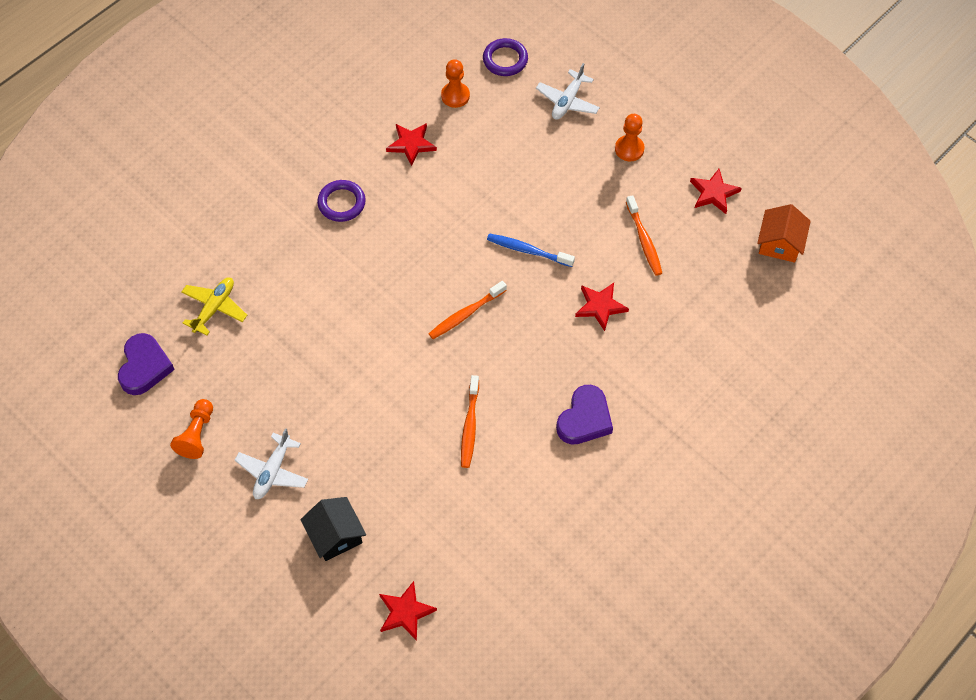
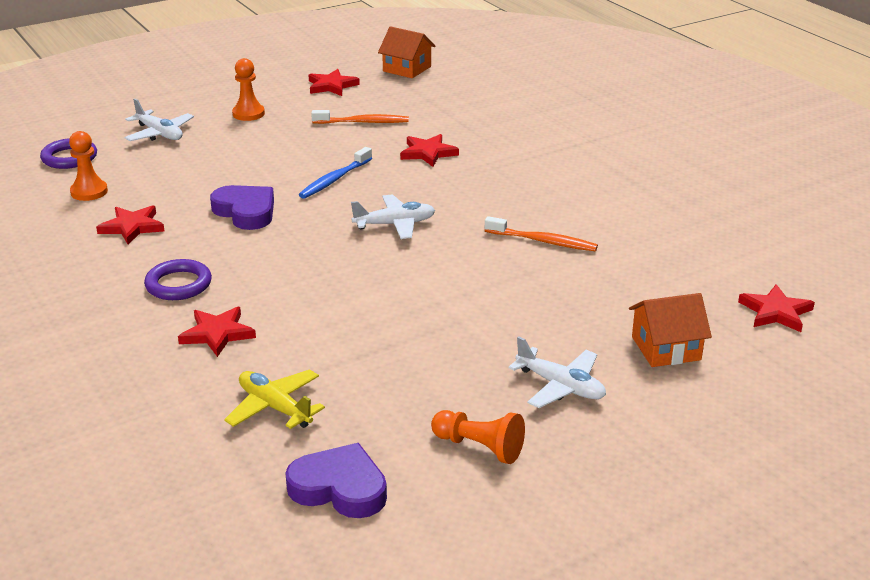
camera: 75 degrees left, 30 degrees down
(287, 248) = (217, 334): none -> red star
(335, 535) = (666, 348): black house -> orange house
(466, 314) = (395, 224): orange toothbrush -> white plane
(584, 419) = (558, 179): purple heart -> purple heart (246, 212)

